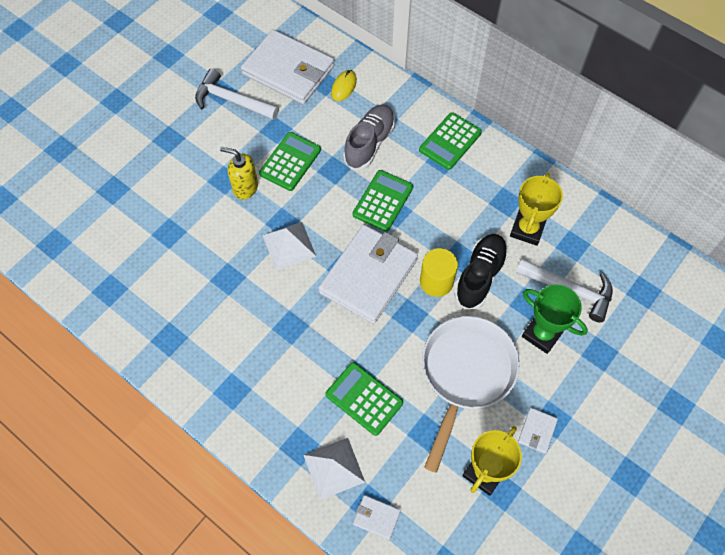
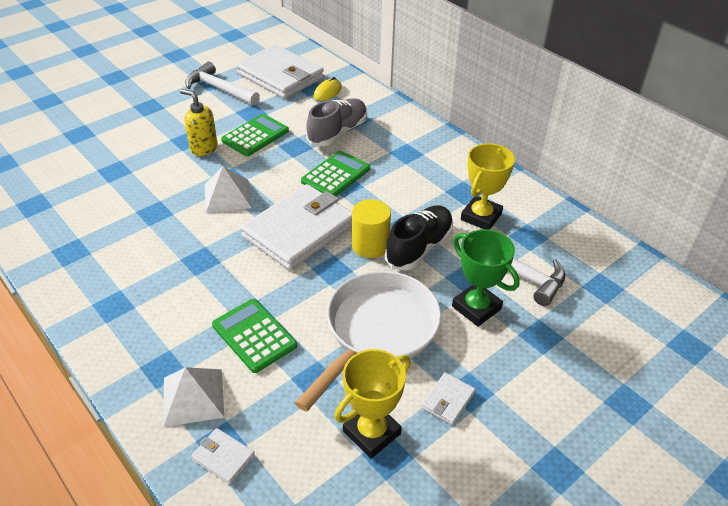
camera: 10 degrees right, 20 degrees down
(450, 141) = (418, 141): green calculator -> none

